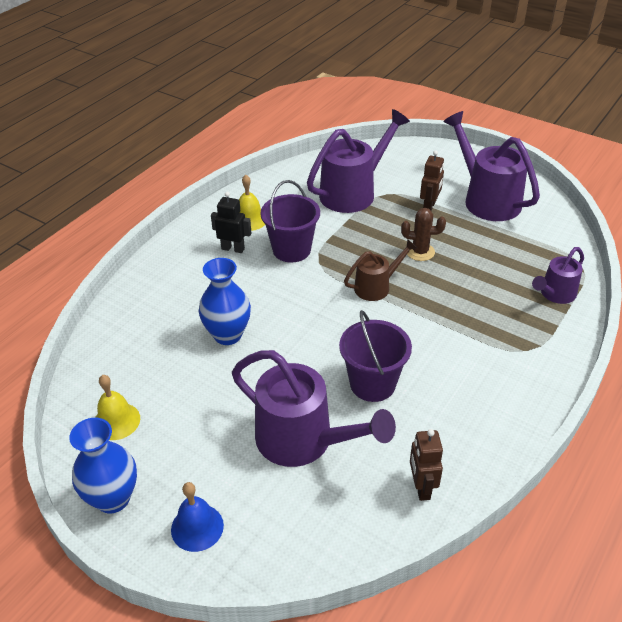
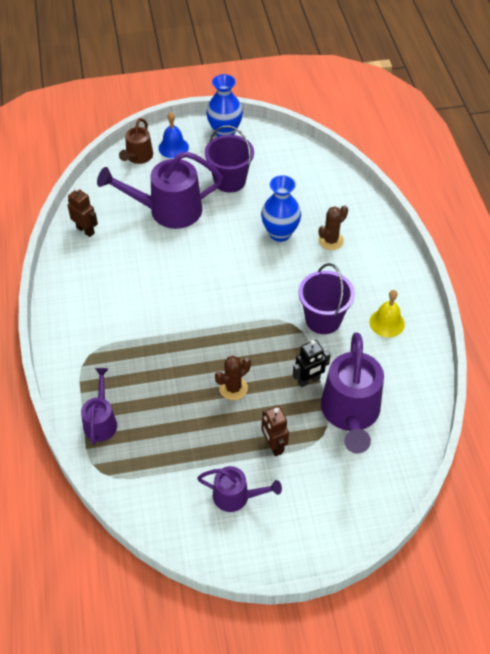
camera: 135 degrees right, 10 degrees up
(116, 421) = (271, 156): yellow bell -> none
(196, 298) = (331, 240): none -> brown cactus
(233, 249) = (361, 290): black robot -> black robot (309, 380)
(372, 384) = (163, 264): purple bucket -> purple bucket (230, 181)
(377, 286) = (231, 333): brown watering can -> brown watering can (138, 157)
(486, 199) = (237, 496): purple watering can -> purple watering can, size x0.56

